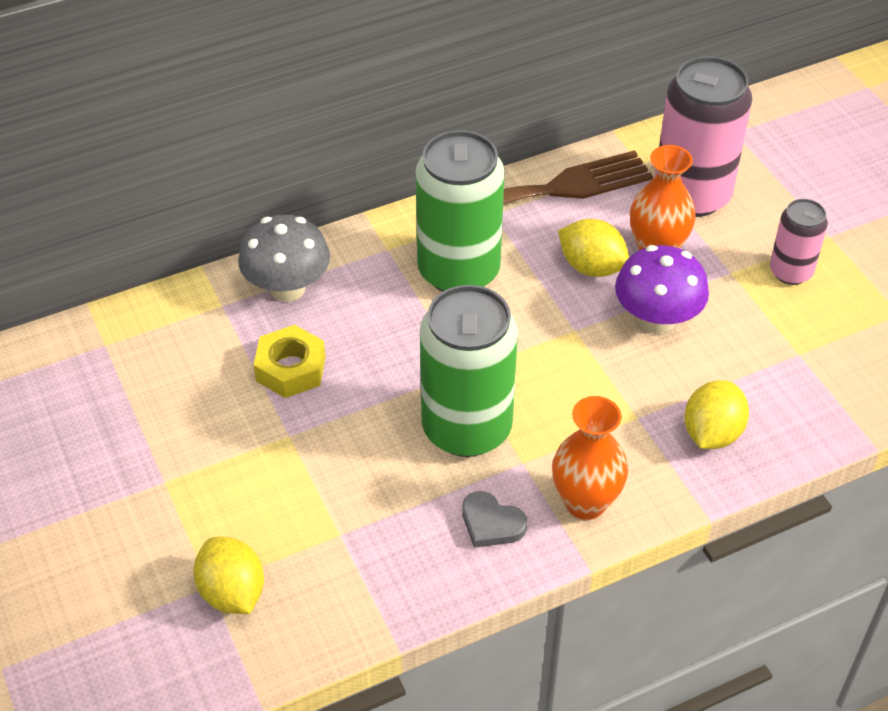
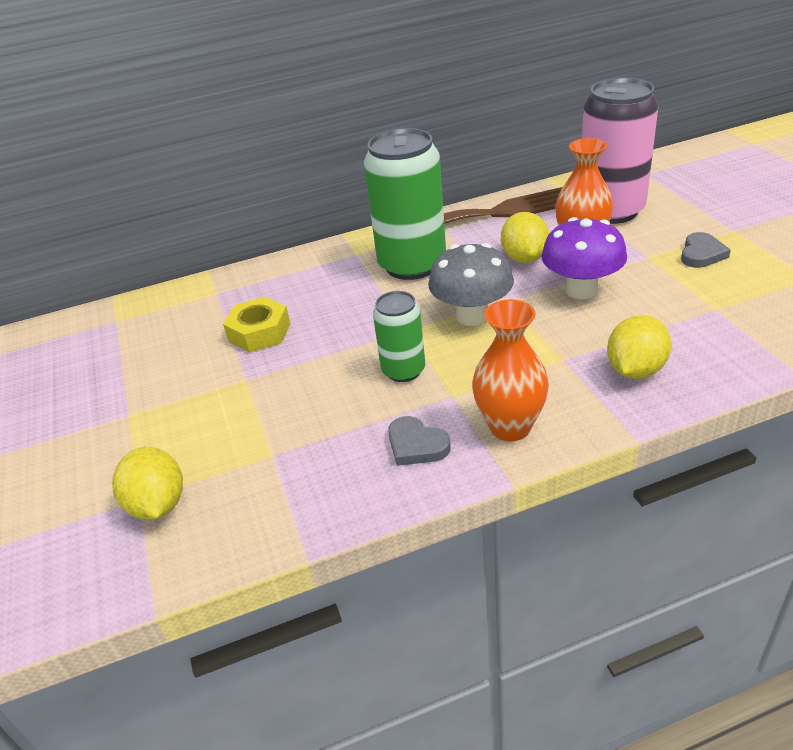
camera: 10 degrees right, 10 degrees down
(287, 288) = (271, 281): grey mushroom -> grey mushroom (472, 316)
(466, 428) = (403, 370): green can -> green can, size x0.54
(591, 267) = (524, 258): yellow lemon -> yellow lemon turned 45 degrees clockwise
(790, 272) = (701, 254): pink can -> grey heart

